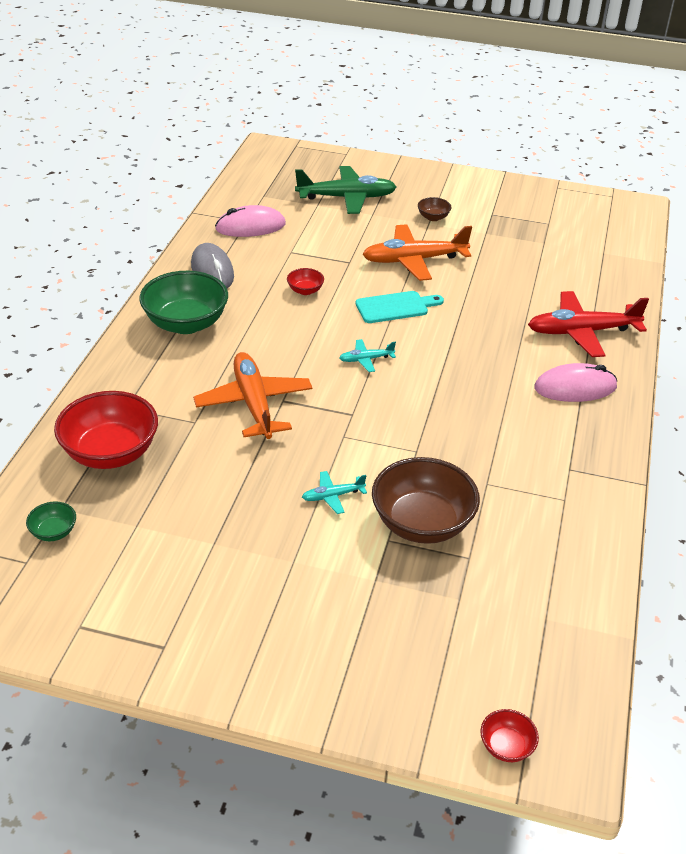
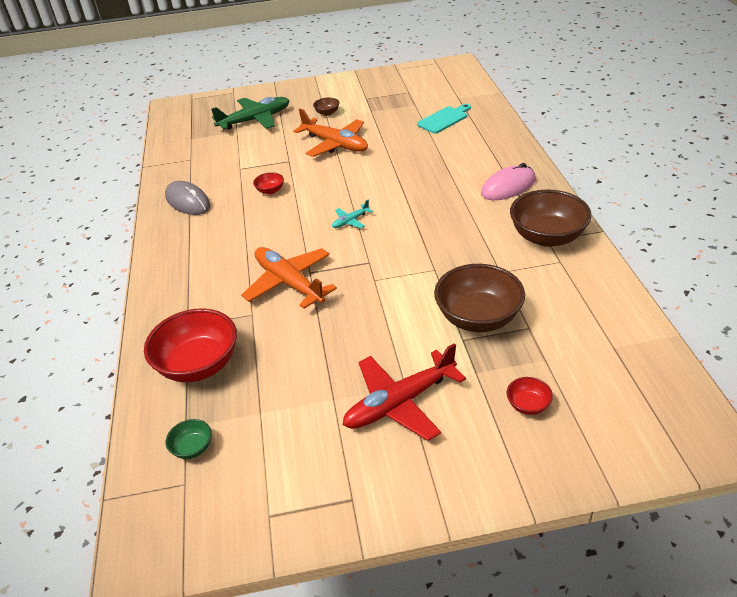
camera: 20 degrees left, 0 degrees up
(186, 323) = (193, 246): green bowl -> none
(250, 226) = (196, 162): pink mouse -> none
(333, 496) = (399, 325): turquoise plane -> none
(395, 307) = (345, 179): turquoise cutting board -> turquoise cutting board (444, 119)
(414, 260) = (335, 144): orange plane -> orange plane turned 105 degrees counterclockwise
(506, 746) = (661, 450): red bowl -> red bowl (528, 405)
(572, 465) = (547, 237): none -> brown bowl
(582, 332) = (484, 150): red plane -> red plane (400, 403)

